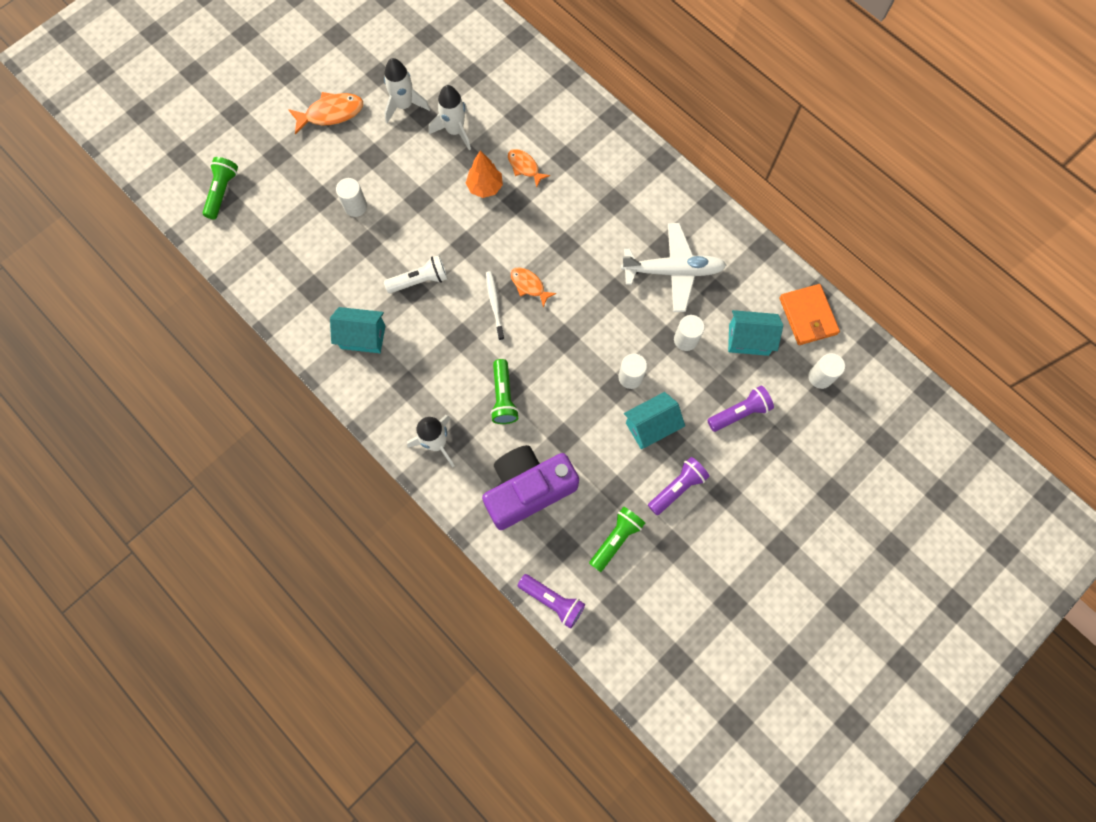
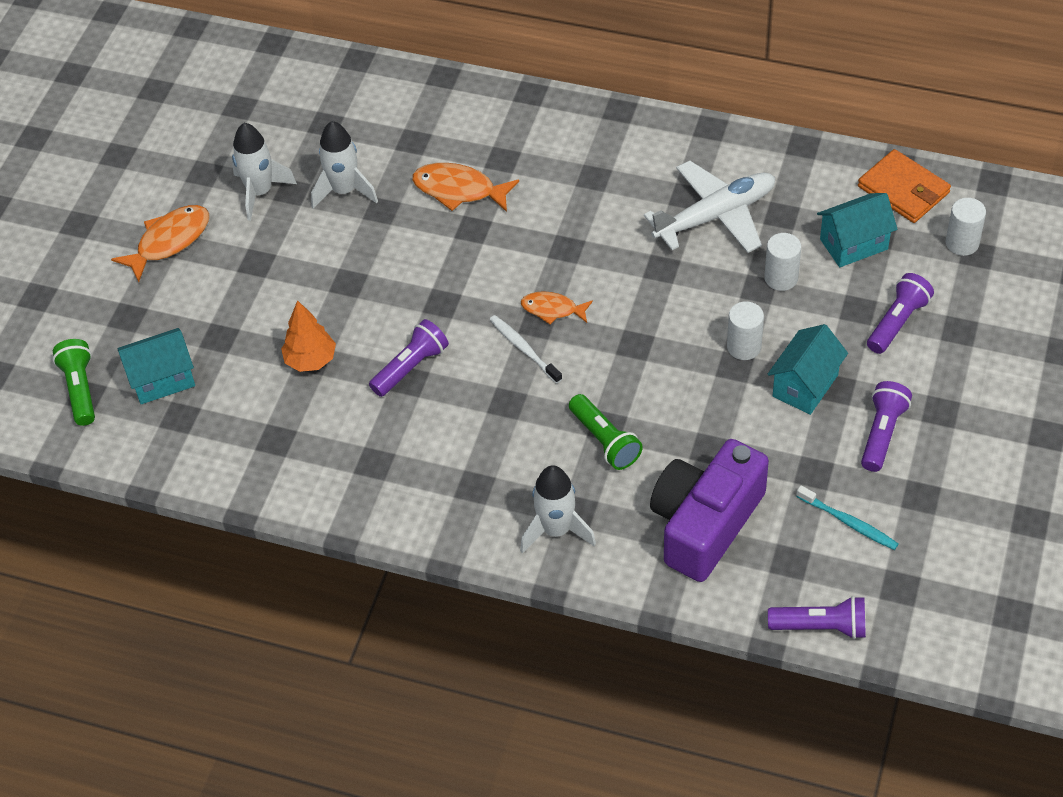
camera: 25 degrees left, 20 degrees down
(355, 206) = (271, 326): white cylinder -> none
(363, 337) = (380, 461): turquoise house -> turquoise house (162, 380)
(420, 280) = (411, 367): white flashlight -> purple flashlight
(485, 187) = (424, 232): orange tree -> orange tree (310, 360)
(524, 167) = (459, 190): orange fish -> orange fish, size x1.56
(616, 539) = (849, 523): green flashlight -> turquoise toothbrush

